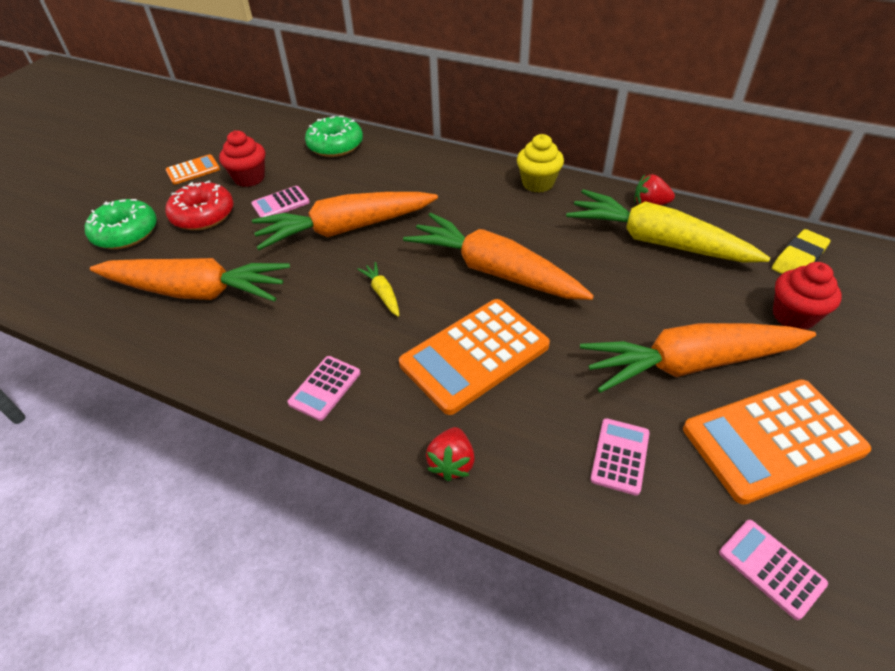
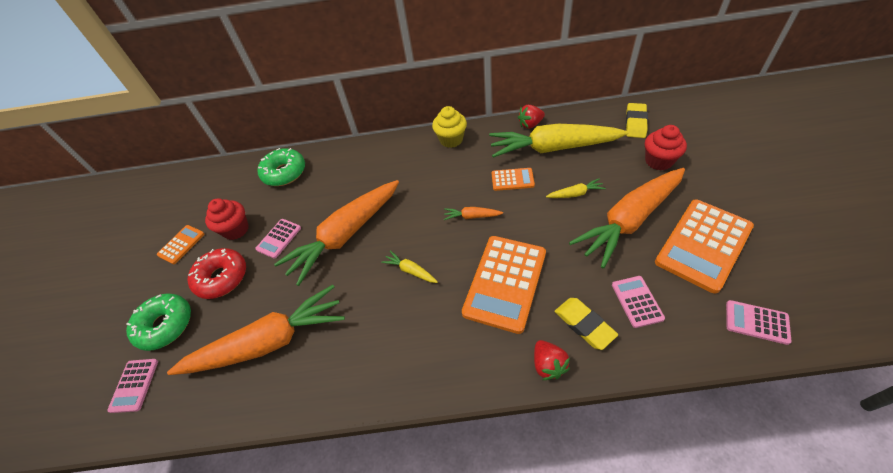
camera: 25 degrees left, 5 degrees up
(325, 388) = (426, 362): pink calculator -> pink calculator (134, 385)
(494, 271) = (472, 216): orange carrot -> orange carrot, size x0.40
(530, 445) = (584, 324): none -> yellow eraser
(575, 254) = (512, 179): none -> orange calculator
(642, 303) = (575, 194): none -> yellow carrot

